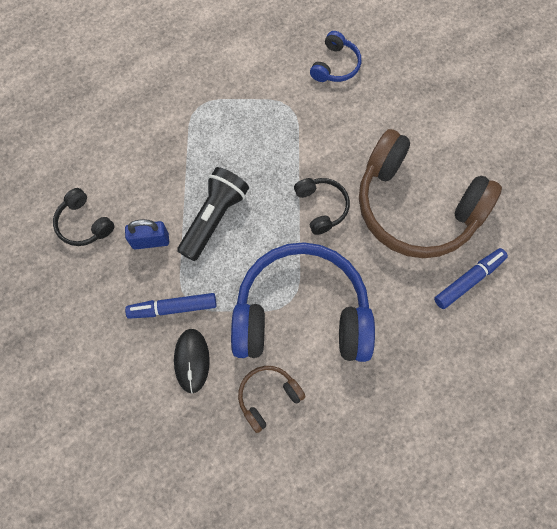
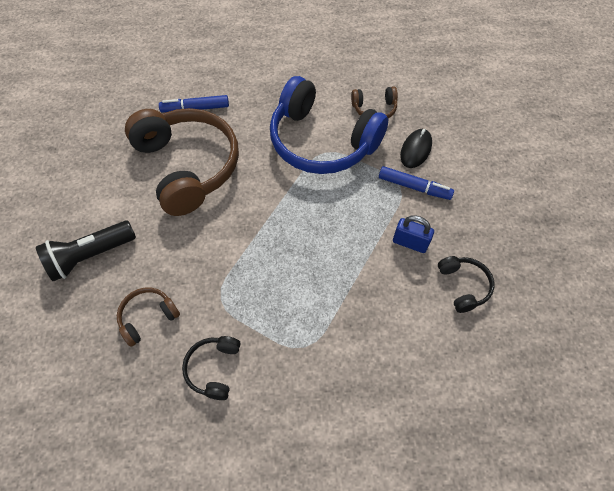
camera: 150 degrees left, 10 degrees down
(214, 218) = (348, 234): black flashlight -> black flashlight (90, 256)
(321, 207) = (257, 201): black headphones -> black headphones (214, 368)
(335, 65) = (148, 317): blue headphones -> brown headphones

